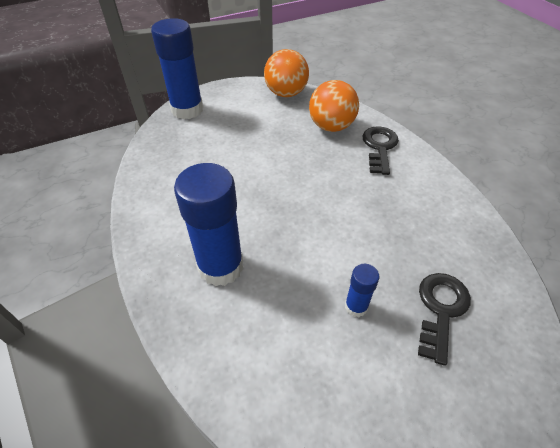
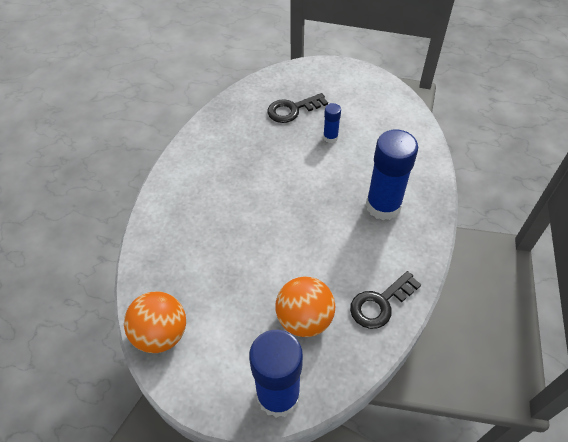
camera: 135 degrees left, 5 degrees up
(331, 126) = (182, 256): orange ball -> orange ball (304, 319)
(379, 147) = (179, 208): black key -> black key (380, 303)

